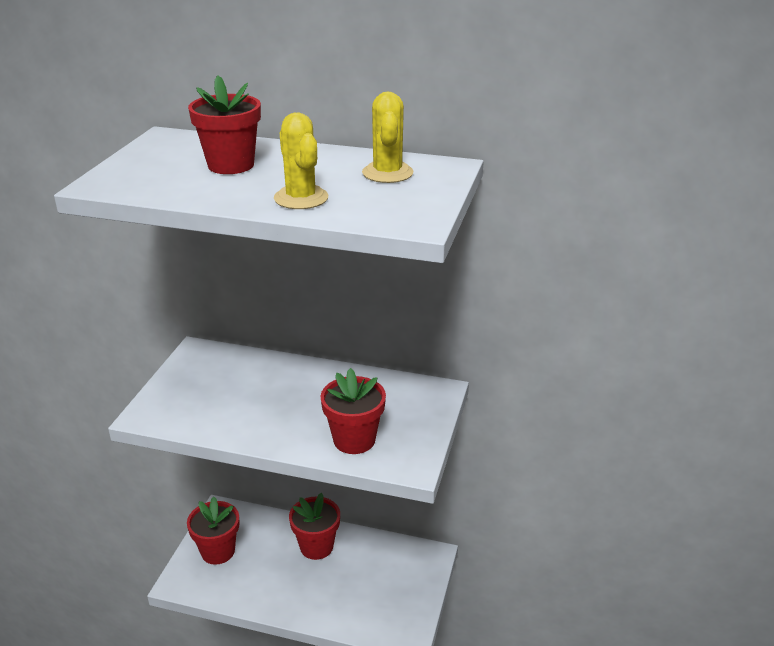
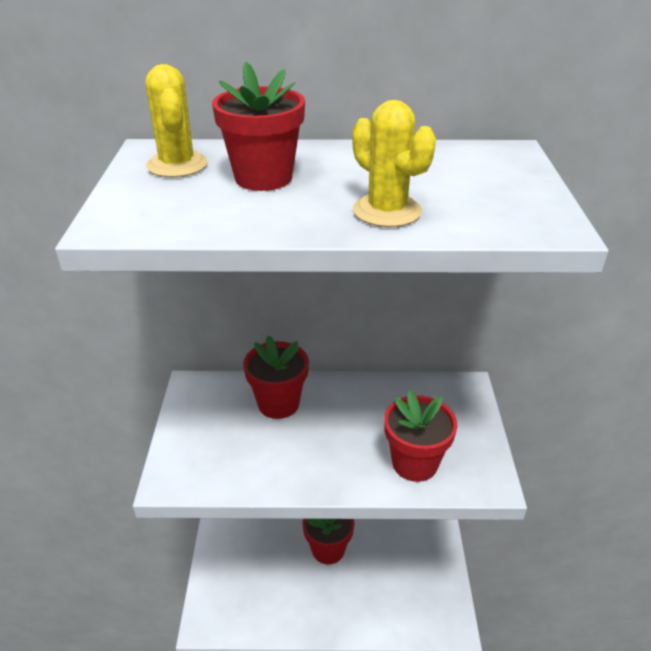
camera: 15 degrees left, 5 degrees up
(218, 551) = (232, 578): red flower pot -> red flower pot (278, 403)
(387, 173) = (454, 167): yellow cactus -> yellow cactus (177, 165)

